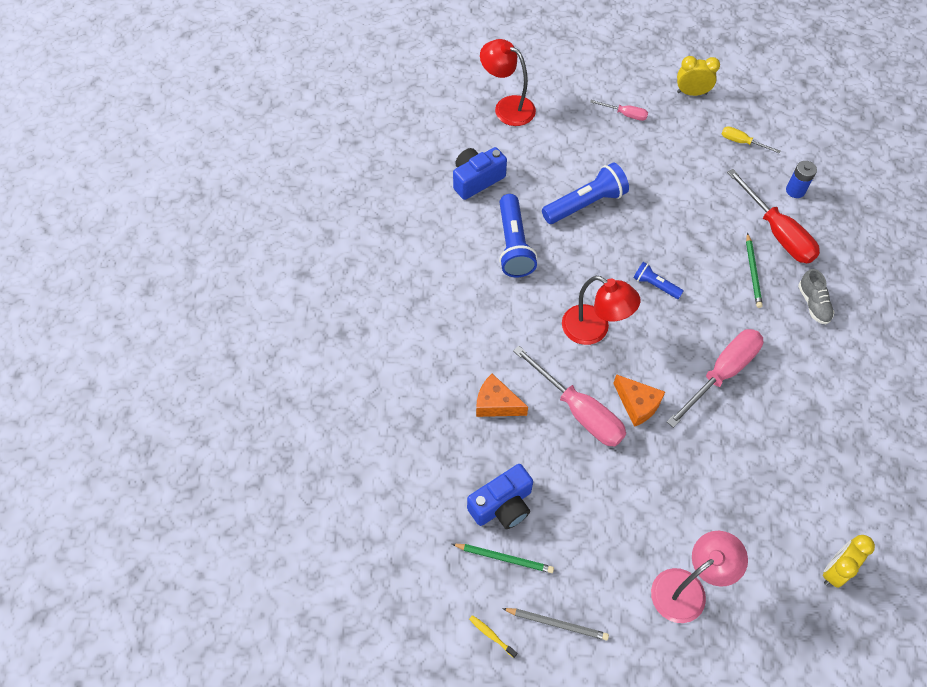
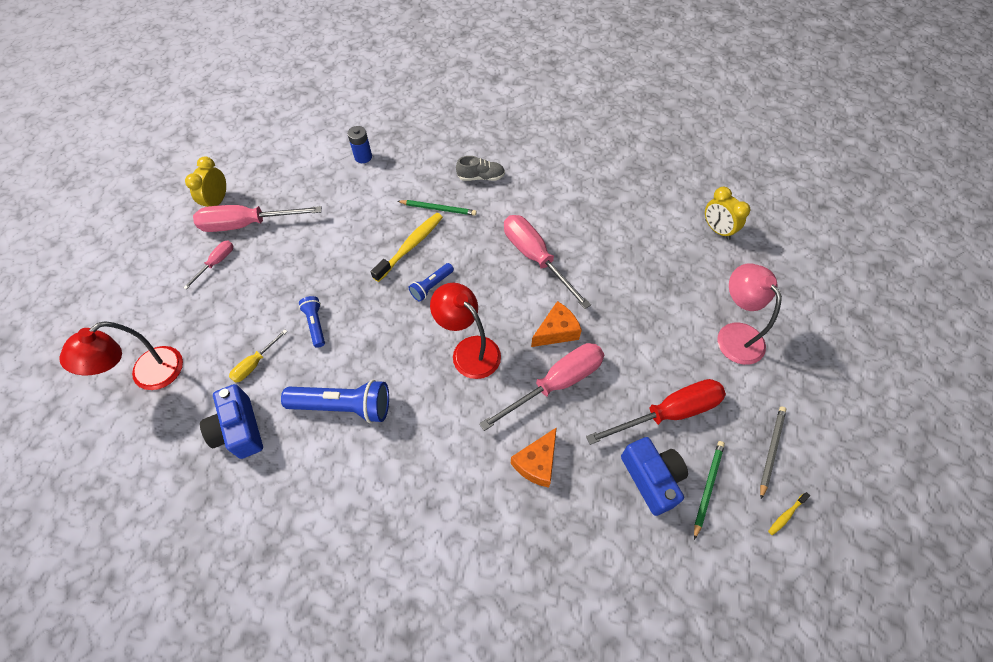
camera: 80 degrees left, 0 degrees up
(585, 204) = (315, 324): blue flashlight -> blue flashlight, size x0.54
(594, 330) = (469, 350): red lamp -> red lamp turned 90 degrees counterclockwise
(674, 123) = (247, 224): none -> pink screwdriver
(696, 258) = (410, 246): none -> yellow toothbrush
(742, 142) = (295, 179): yellow screwdriver -> yellow screwdriver (255, 364)
(777, 232) = (402, 181): red screwdriver -> red screwdriver (669, 413)

